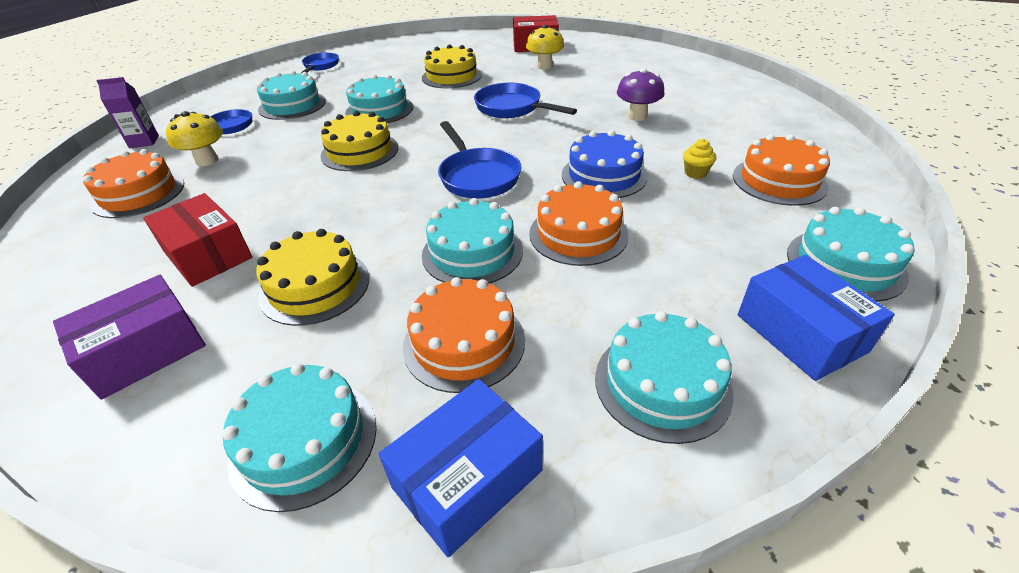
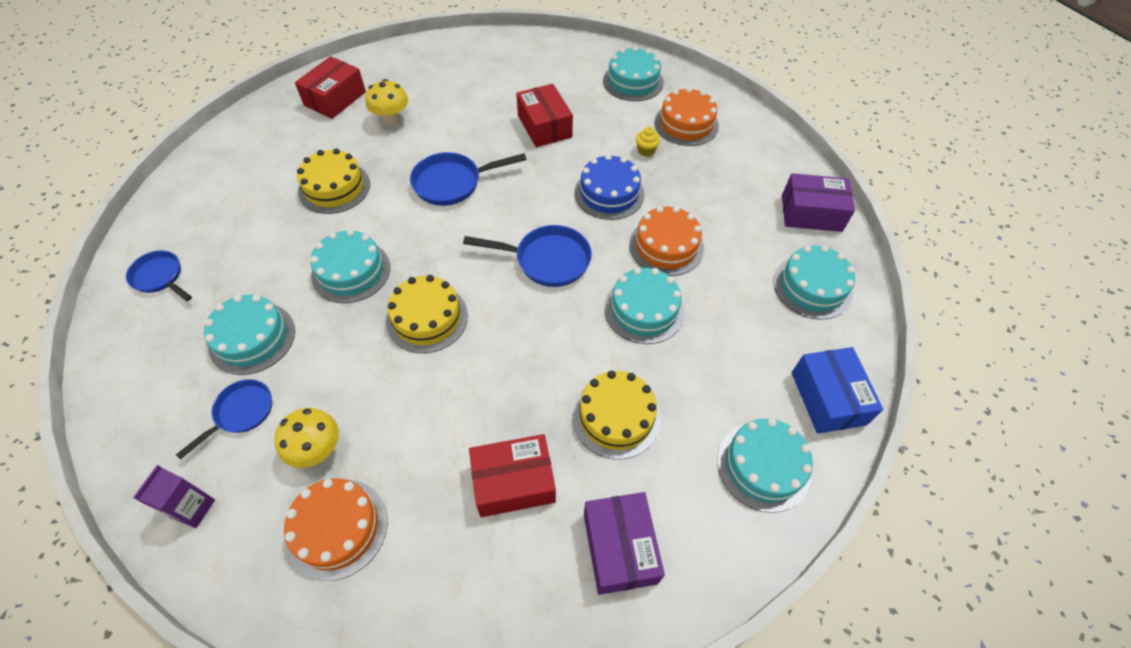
camera: 60 degrees left, 15 degrees up
(464, 343) = (730, 355): orange cake -> none
(637, 116) = (544, 126): purple mushroom -> red box
(800, 333) = (811, 213): blue box -> purple box
(845, 264) = (776, 159): turquoise cake -> turquoise cake (633, 81)

